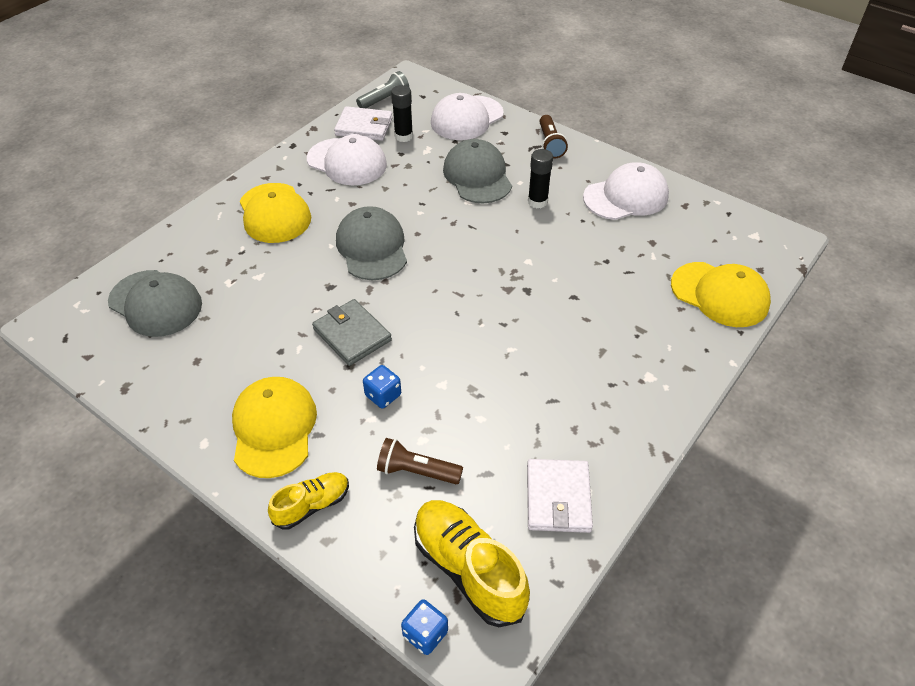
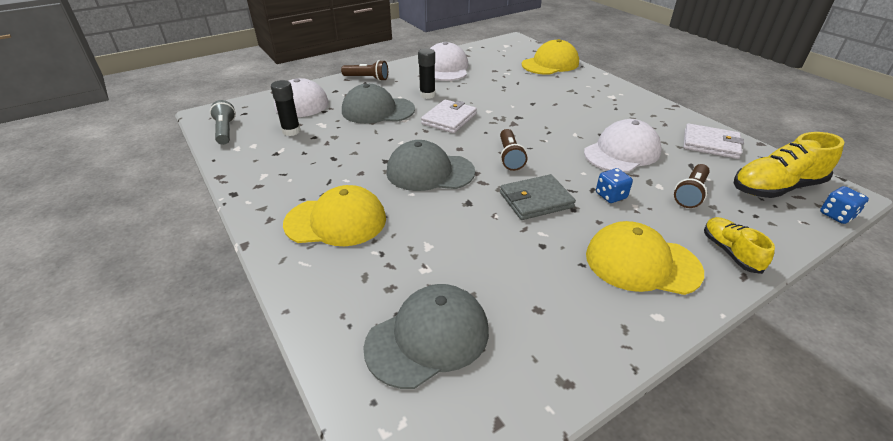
camera: 70 degrees left, 10 degrees down
(347, 162) = (297, 165): white cap -> white cap (622, 152)
(364, 127) = (253, 148): white wallet -> white wallet (449, 119)
(427, 300) = (510, 157): none -> brown flashlight

